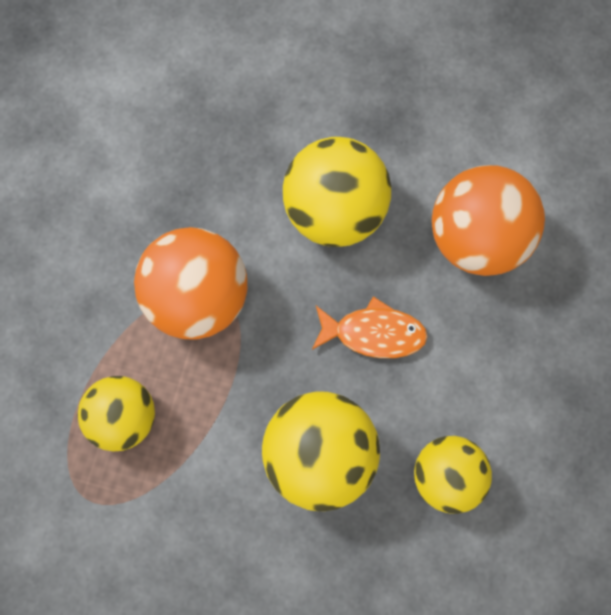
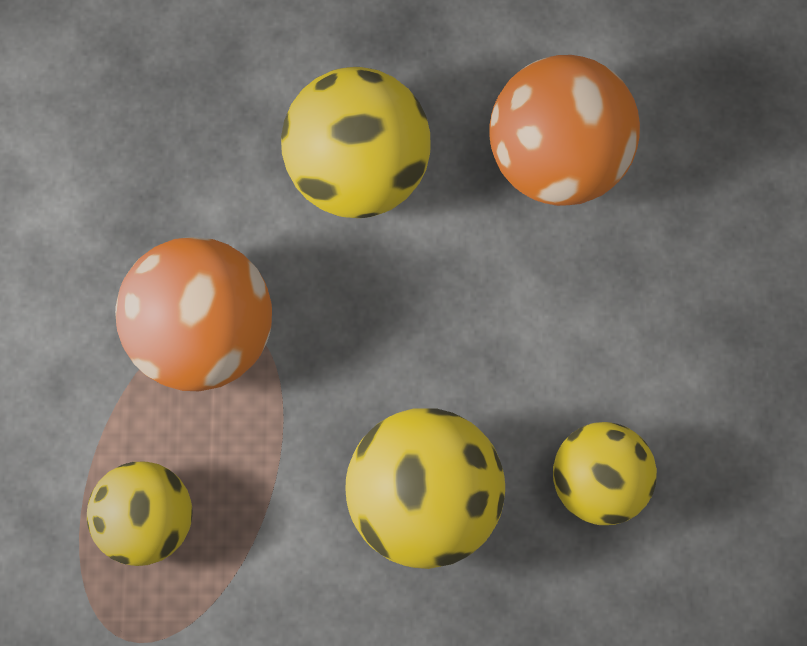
camera: 15 degrees left, 0 degrees up
(374, 333) = (454, 318): orange fish -> none

